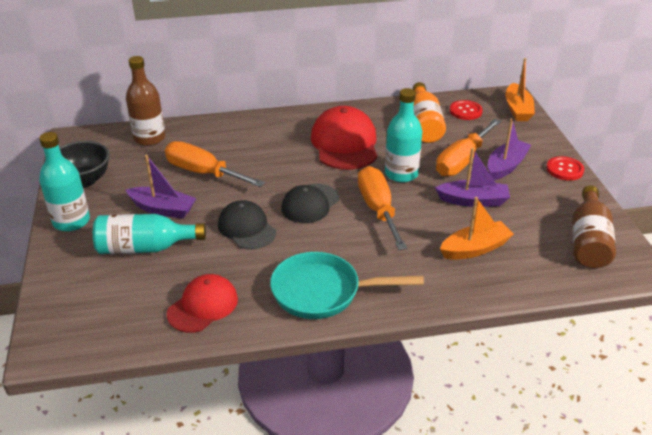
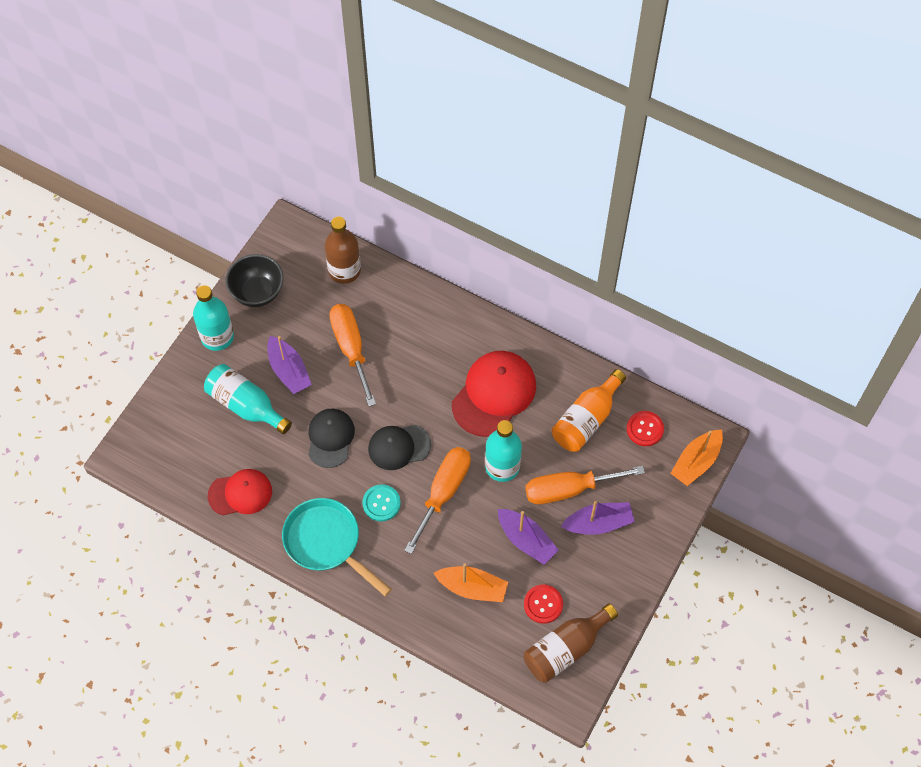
camera: 40 degrees right, 25 degrees up
(338, 242) = (381, 503): none -> turquoise button
(564, 169) = (643, 565): red button -> red button (543, 604)

